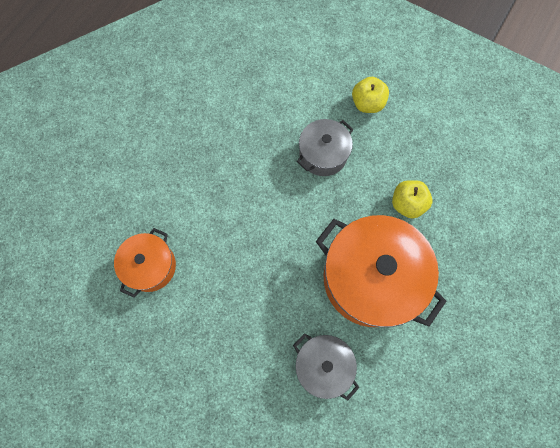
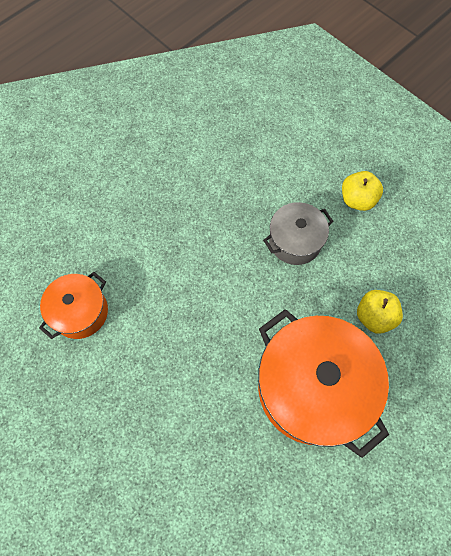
camera: 15 degrees right, 5 degrees down
(323, 365) = (233, 470): grey pot -> none

